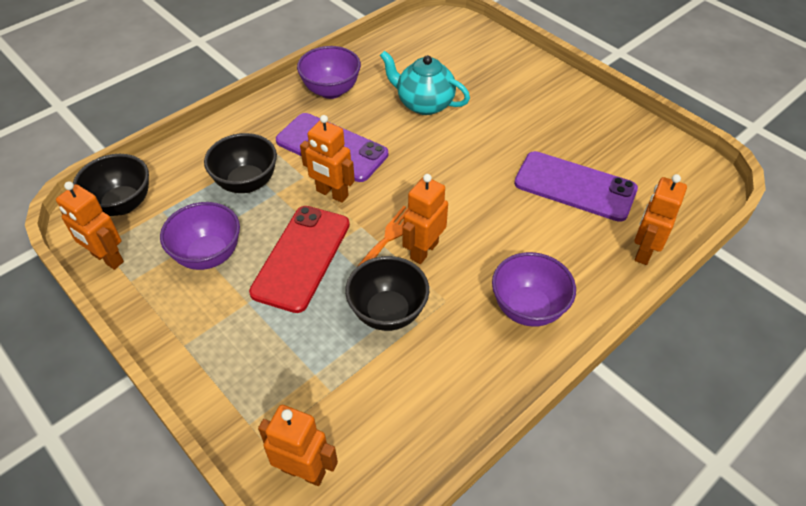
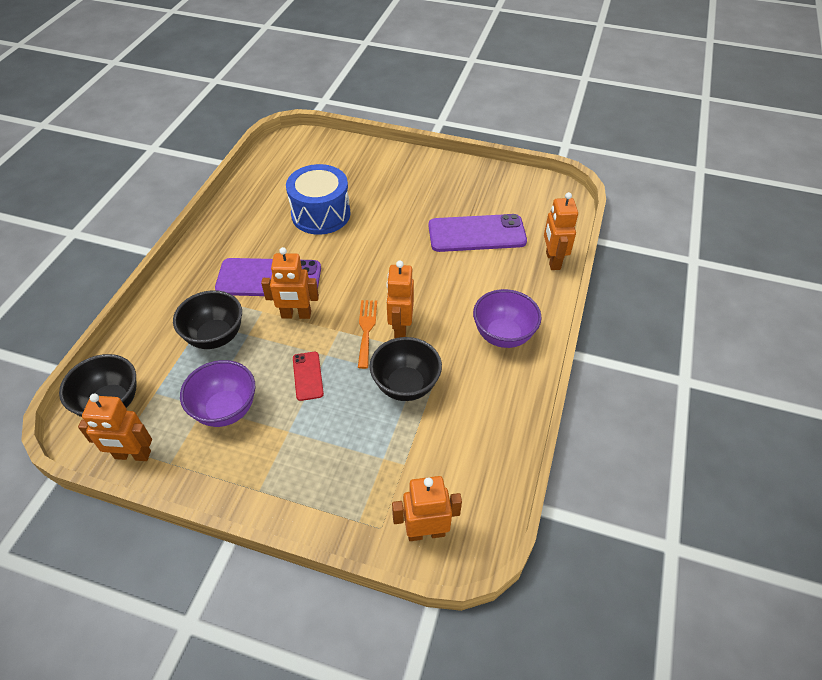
camera: 30 degrees left, 0 degrees up
(301, 258) = (308, 376): red phone -> red phone, size x0.50
(331, 90) = (234, 232): purple bowl -> none
(424, 104) = (321, 214): turquoise teapot -> blue drum

